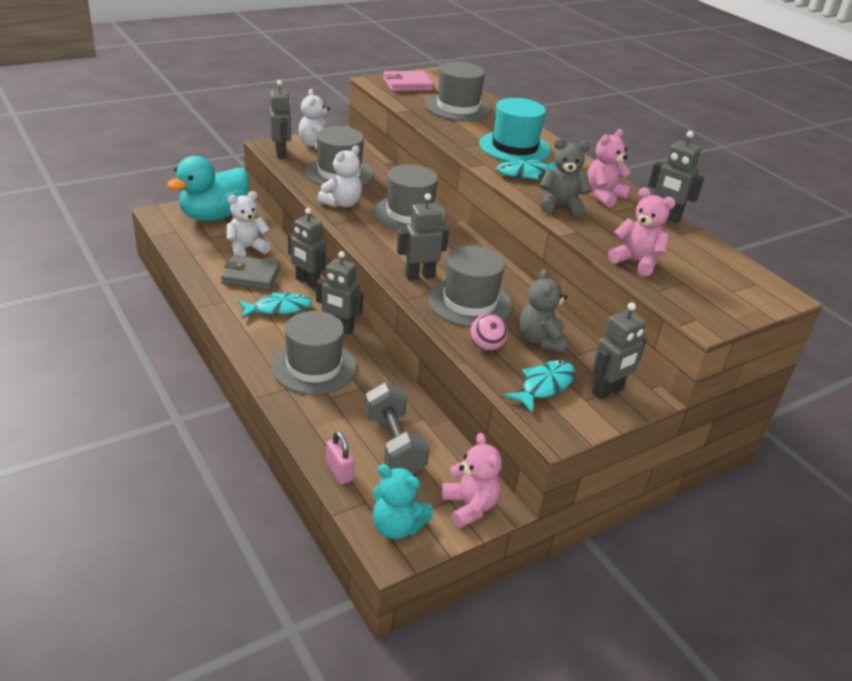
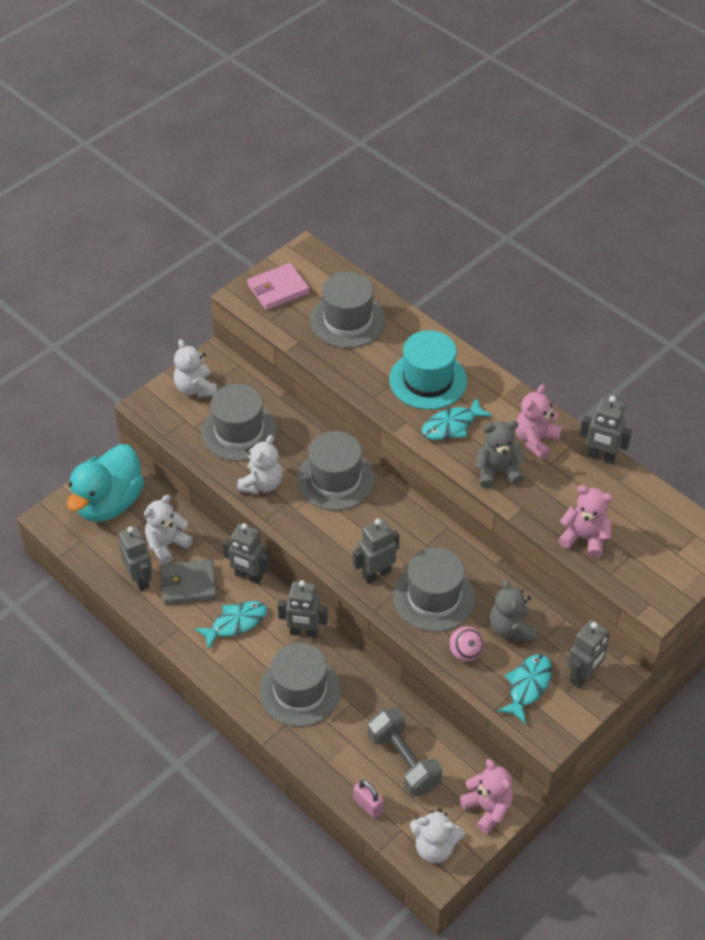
camera: 10 degrees left, 15 degrees up
(281, 153) = (164, 416): grey robot -> grey robot (140, 579)
(397, 527) = (434, 847): turquoise teddy bear -> white teddy bear

